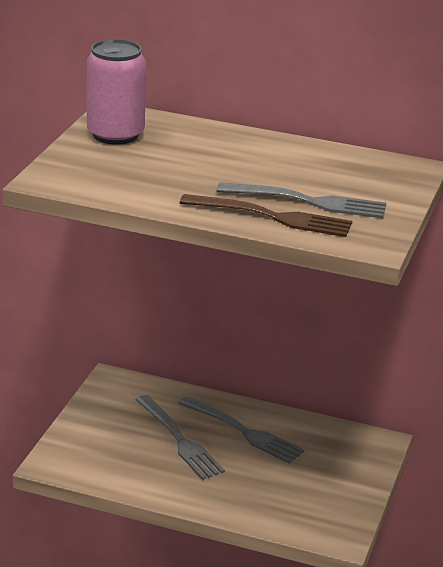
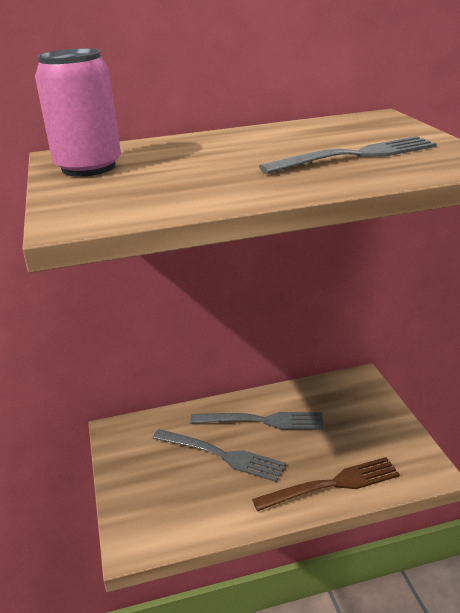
camera: 30 degrees left, 0 degrees up
(272, 217) = (352, 174): brown fork -> brown fork (332, 484)

